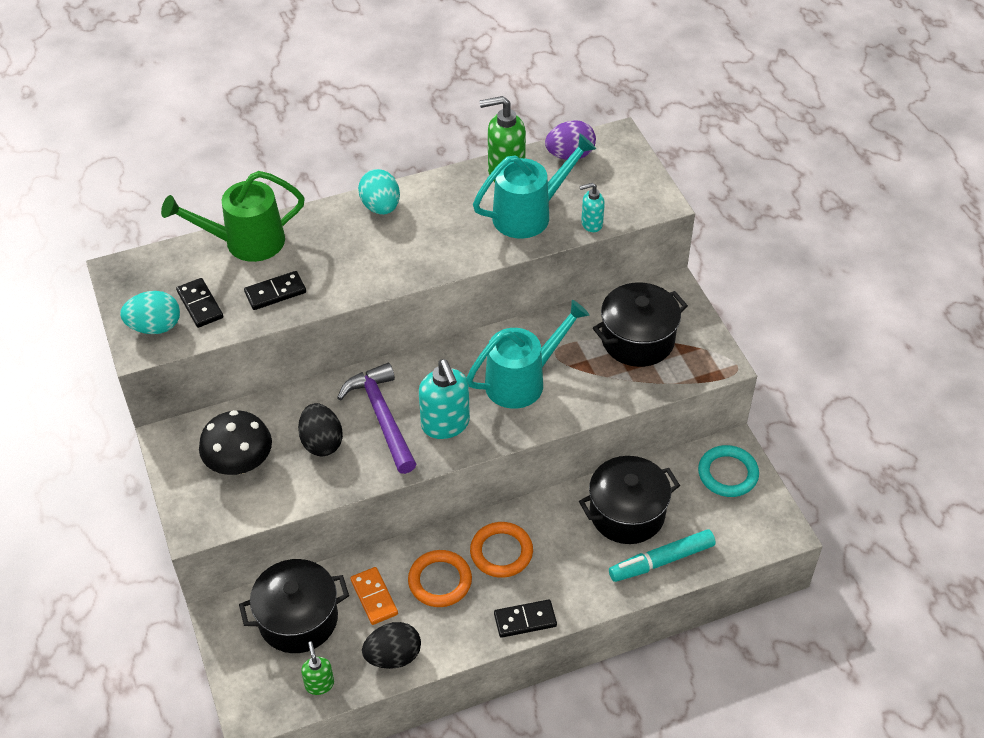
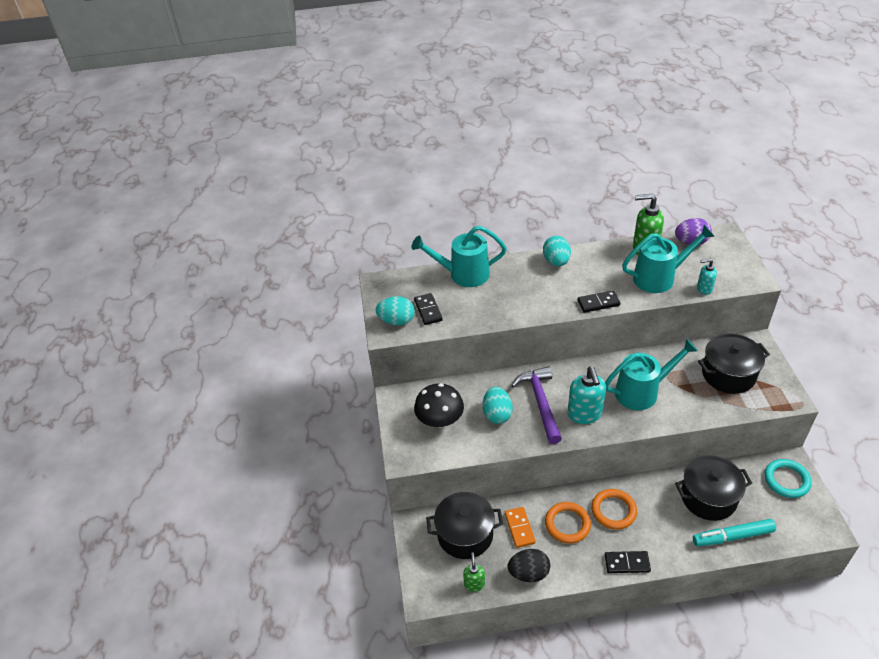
camera: 15 degrees right, 5 degrees down
(245, 242) = (463, 274): green watering can -> turquoise watering can
(275, 292) = (479, 308): black domino -> black domino (598, 303)
(322, 442) = (497, 414): black egg -> turquoise egg

